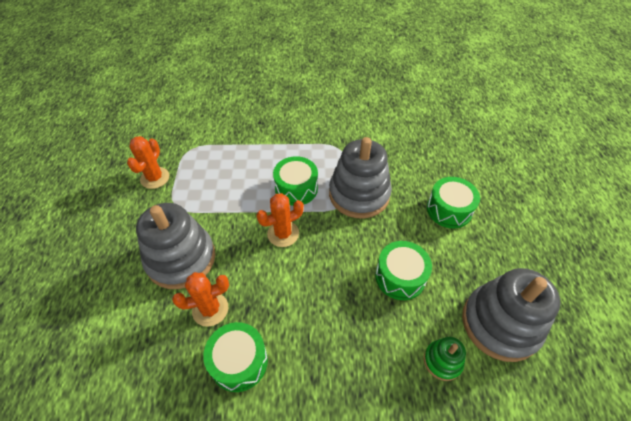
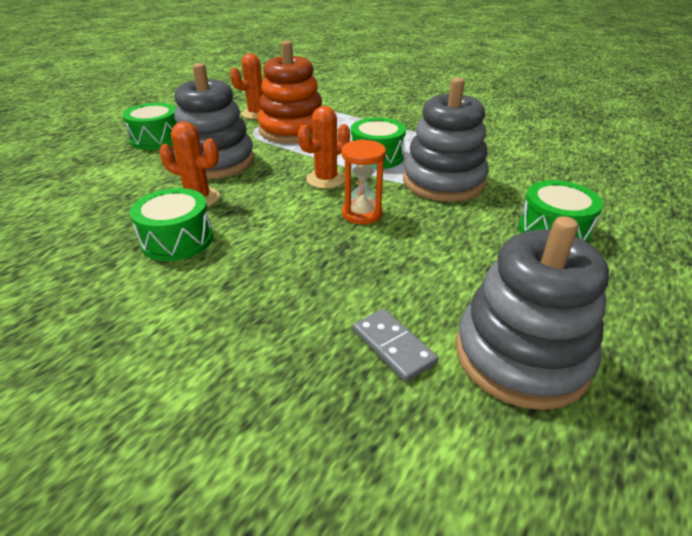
camera: 35 degrees right, 15 degrees down
(206, 186) = (292, 130): none -> orange stacking toy
(283, 234) = (326, 179): orange cactus -> orange cactus turned 45 degrees counterclockwise
(336, 257) = (362, 213): none -> orange hourglass
(400, 277) = (420, 256): green drum -> green drum (156, 139)
(442, 361) = (393, 346): green stacking toy -> grey domino

